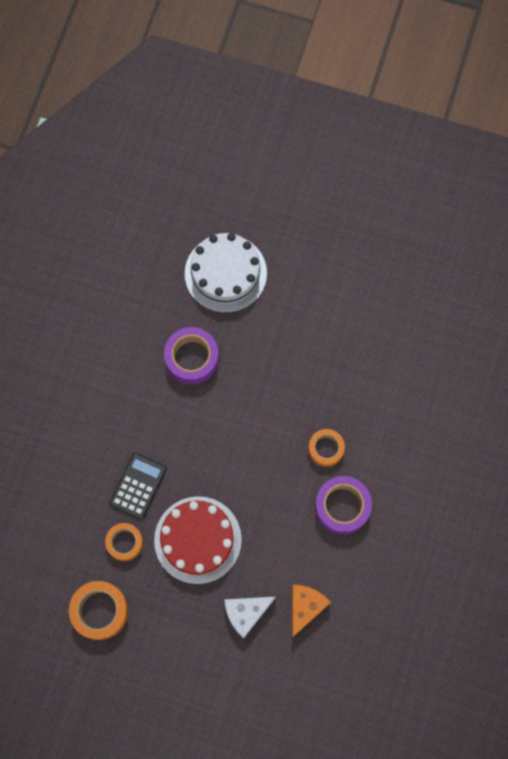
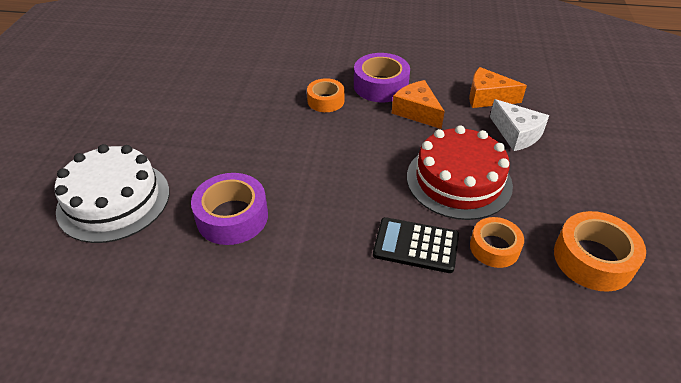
camera: 100 degrees left, 30 degrees down
(294, 530) = (416, 112): none -> orange cheese

